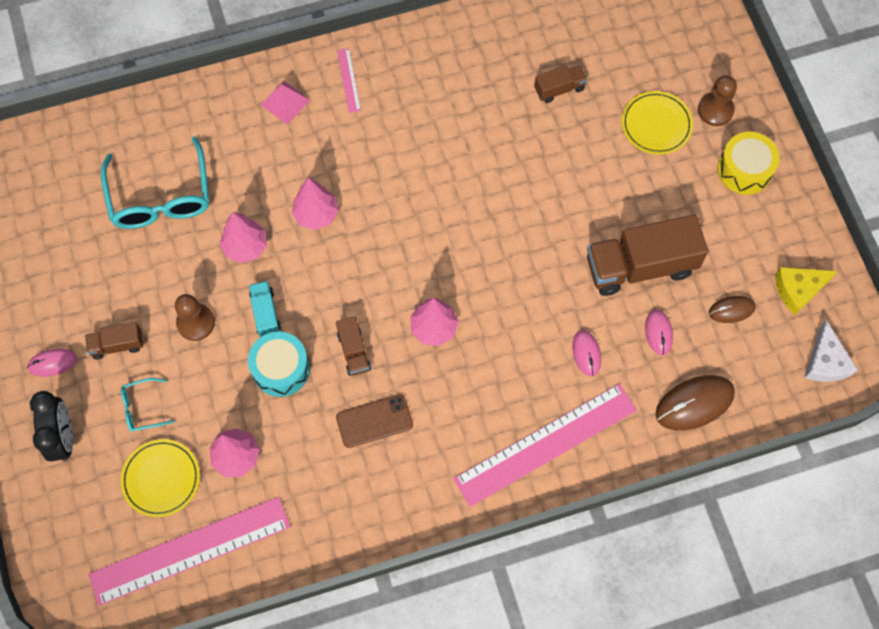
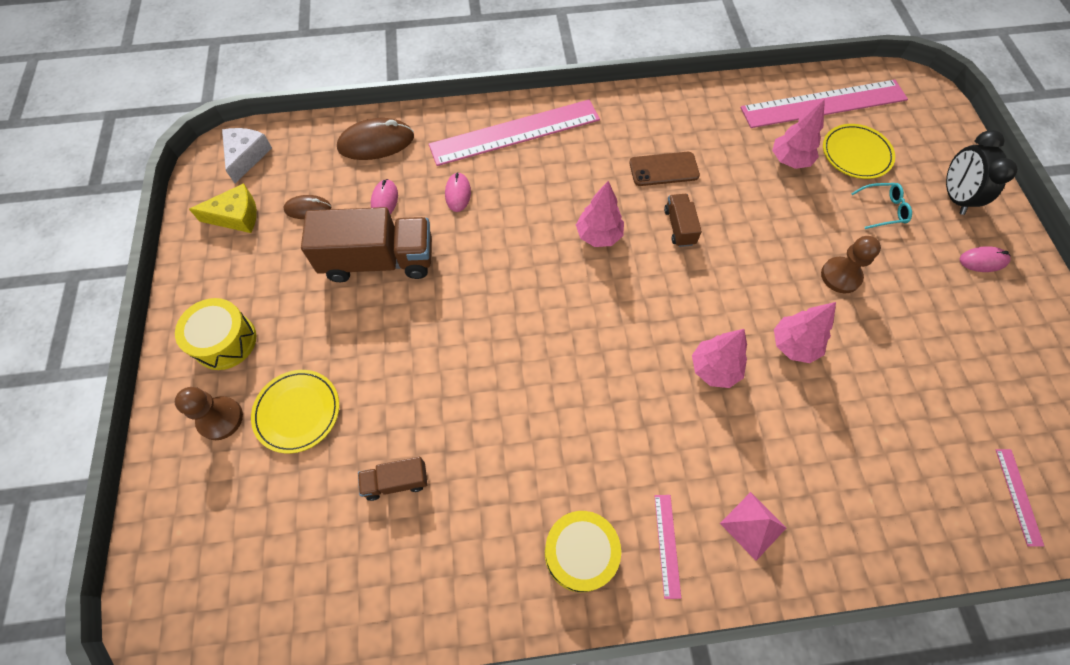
camera: 170 degrees left, 5 degrees down
(78, 154) = (1018, 496): none -> pink ruler
(117, 345) = (919, 267): brown truck -> none
(160, 197) = (900, 419): turquoise glasses -> none
(265, 313) = (768, 274): turquoise truck -> none
(281, 369) = (751, 222): turquoise drum -> none
(411, 65) = (580, 553): none -> yellow drum

